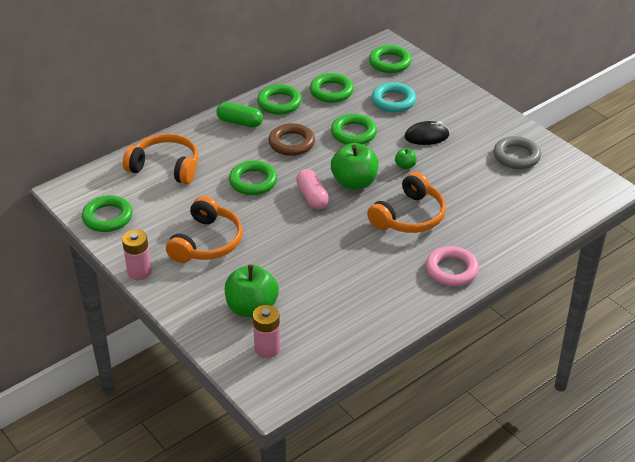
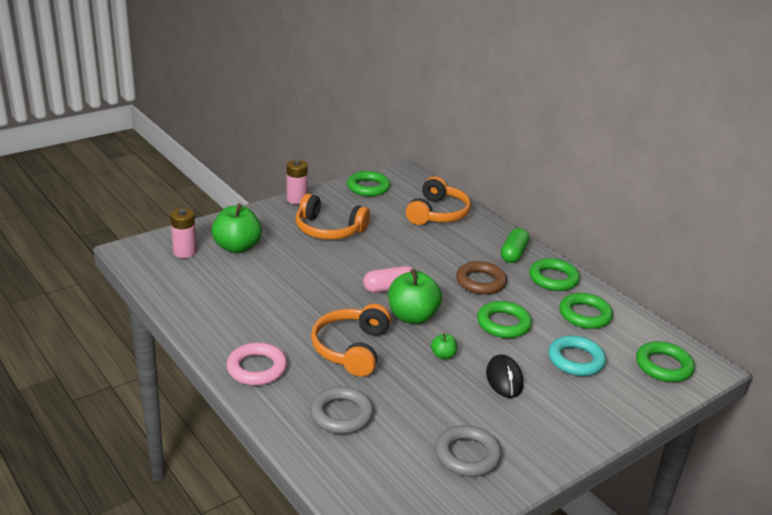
camera: 90 degrees right, 10 degrees down
(253, 181) = (415, 256): green ring -> none
(409, 216) = (351, 349): orange headphones -> orange headphones turned 60 degrees clockwise
(494, 217) = (341, 414): none -> grey ring

